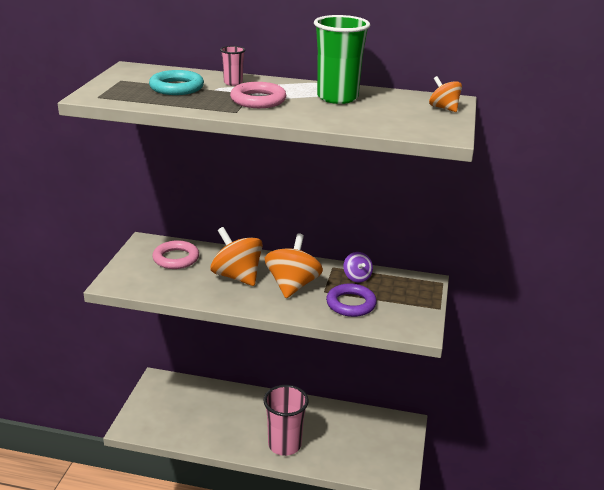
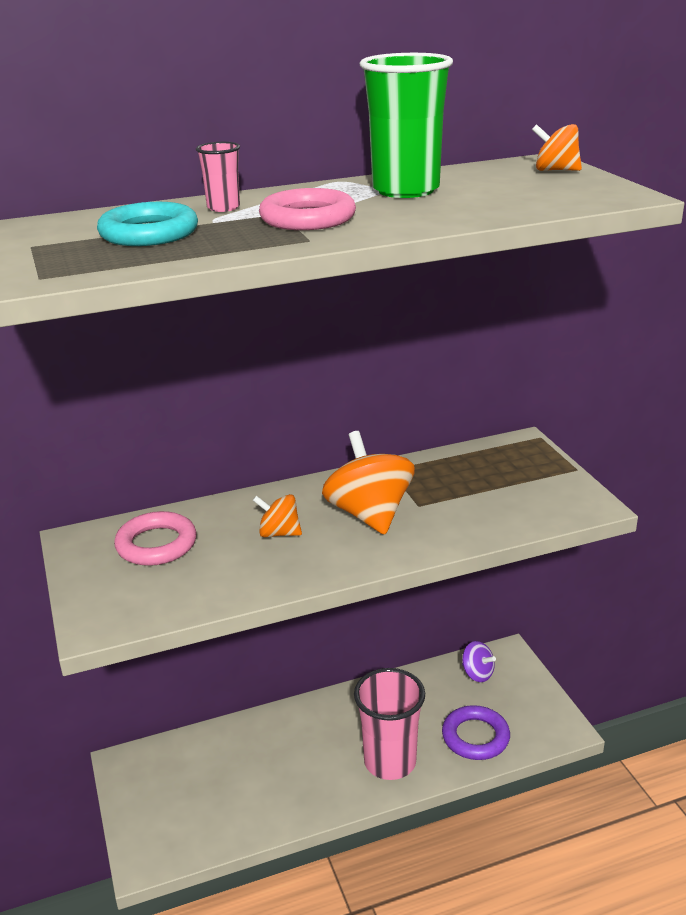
camera: 30 degrees left, 0 degrees up
(237, 276) = (279, 533): orange spinning top -> orange spinning top, size x0.53
(351, 304) = (471, 507): purple ring -> purple ring (475, 737)
(357, 277) = (436, 470): purple spinning top -> purple spinning top (477, 673)

